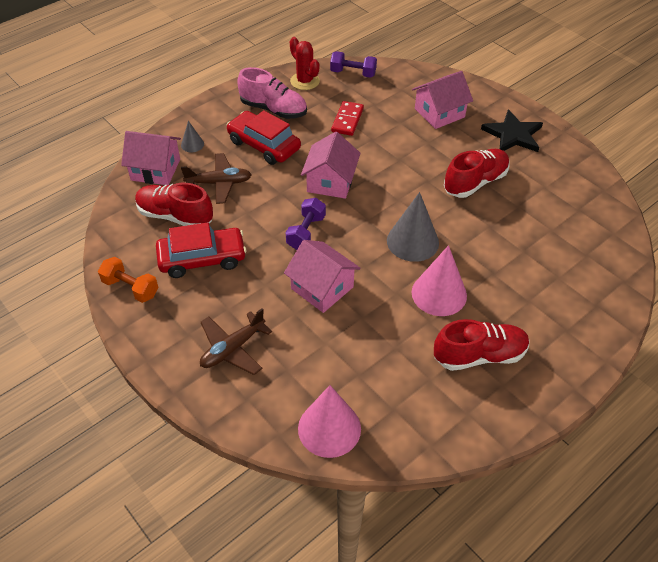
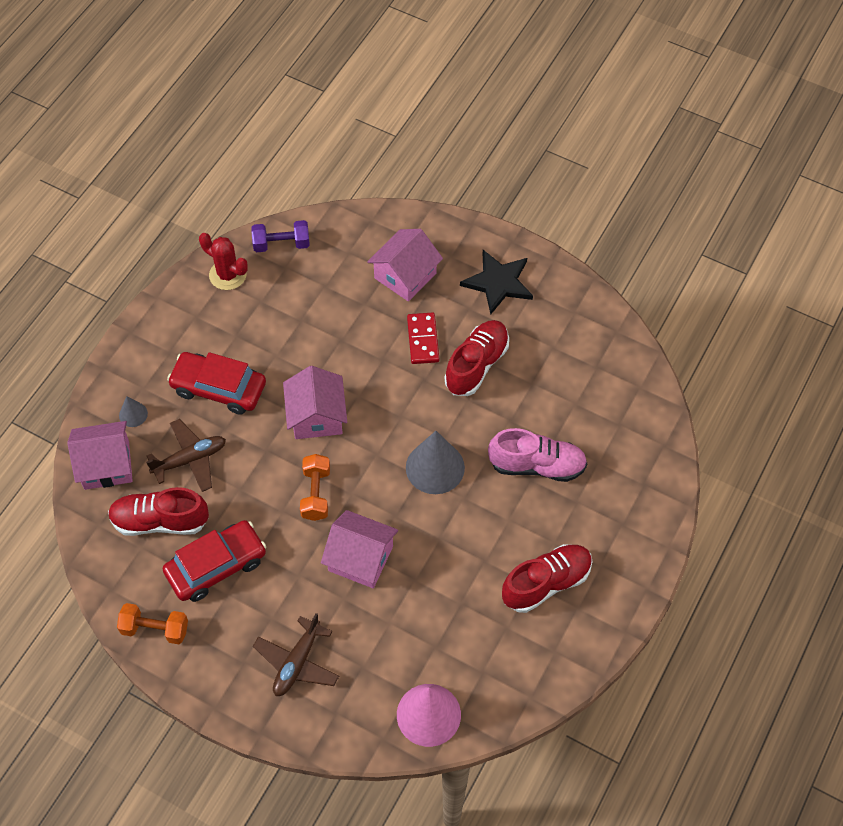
camera: 20 degrees left, 10 degrees up
(273, 109) = (208, 331): pink shoe -> pink shoe (537, 465)
(306, 232) = (316, 494): purple dumbbell -> orange dumbbell
(347, 120) = (302, 320): red domino -> red domino (423, 340)
(439, 294) = (483, 524): pink cone -> none

